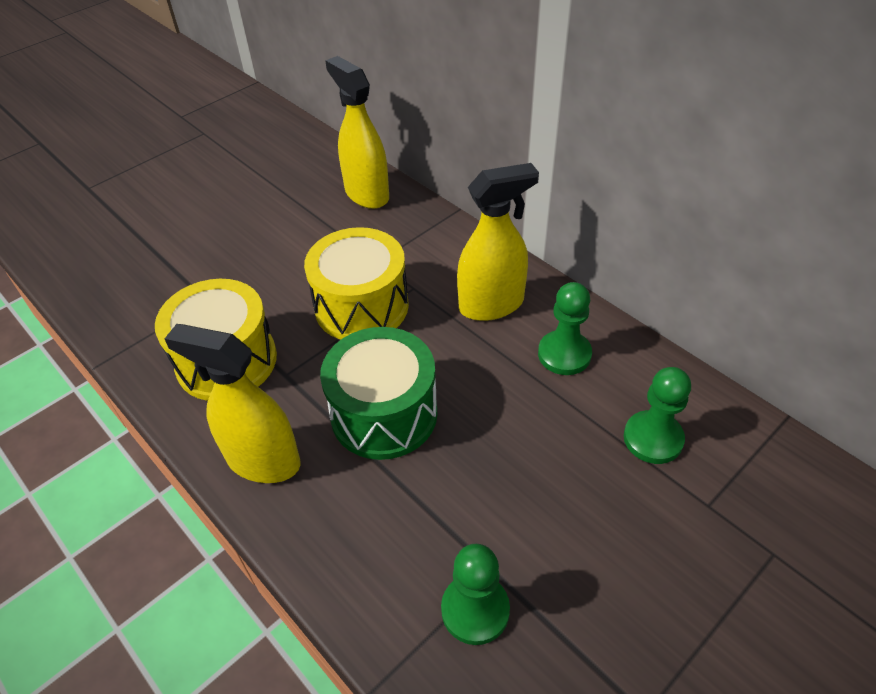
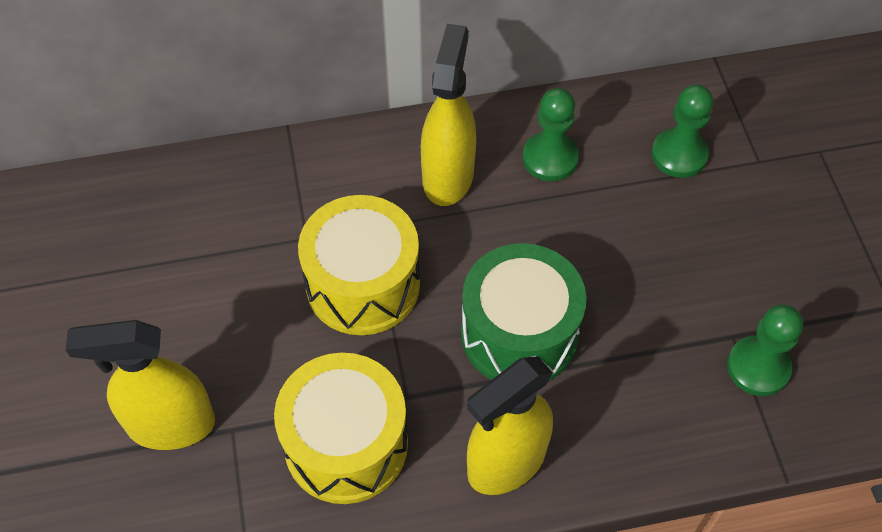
camera: 60 degrees left, 10 degrees up
(366, 194) = (185, 194): yellow spray bottle -> yellow spray bottle (171, 425)

